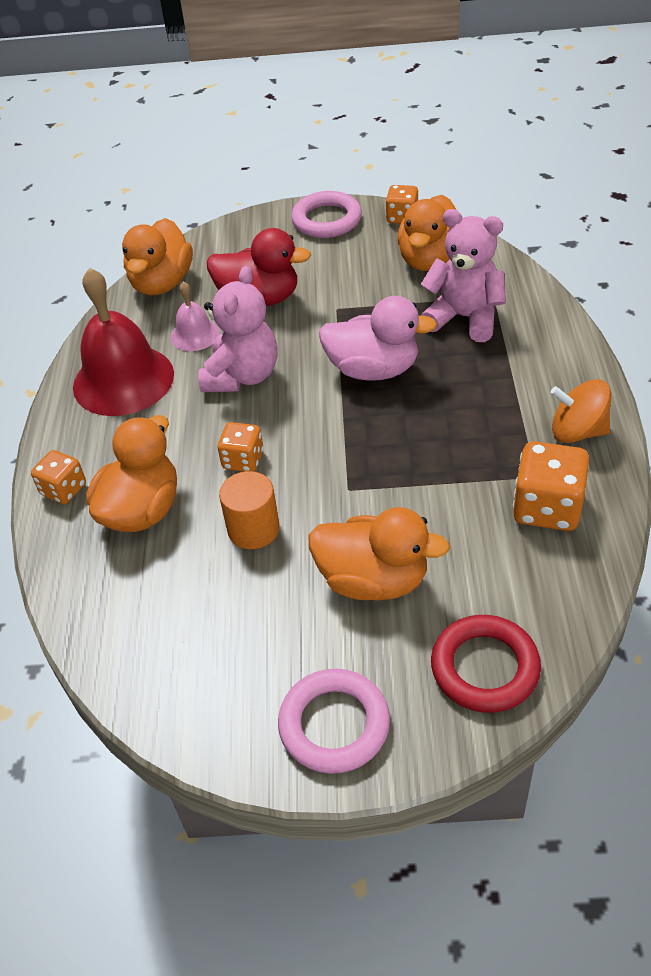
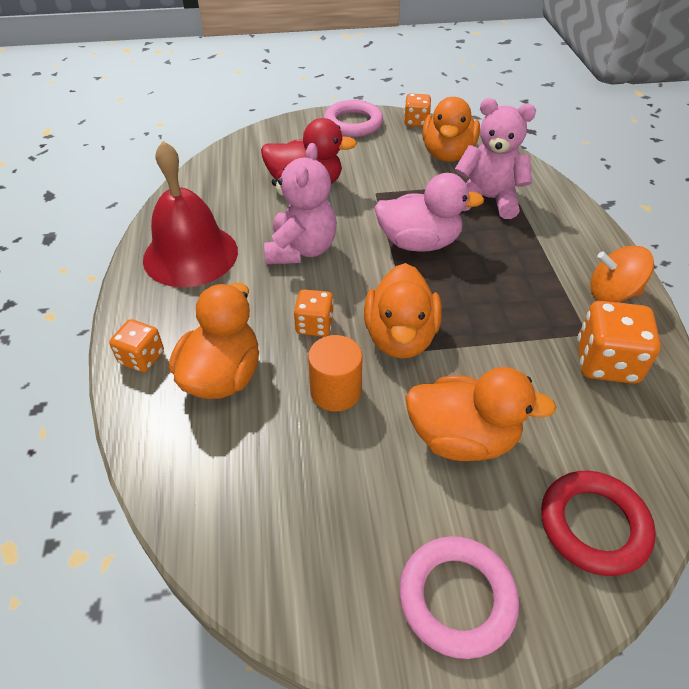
camera: 10 degrees left, 0 degrees up
(162, 283) = (217, 172): orange duck -> orange duck (400, 337)
(194, 334) = (252, 215): pink bell -> none

